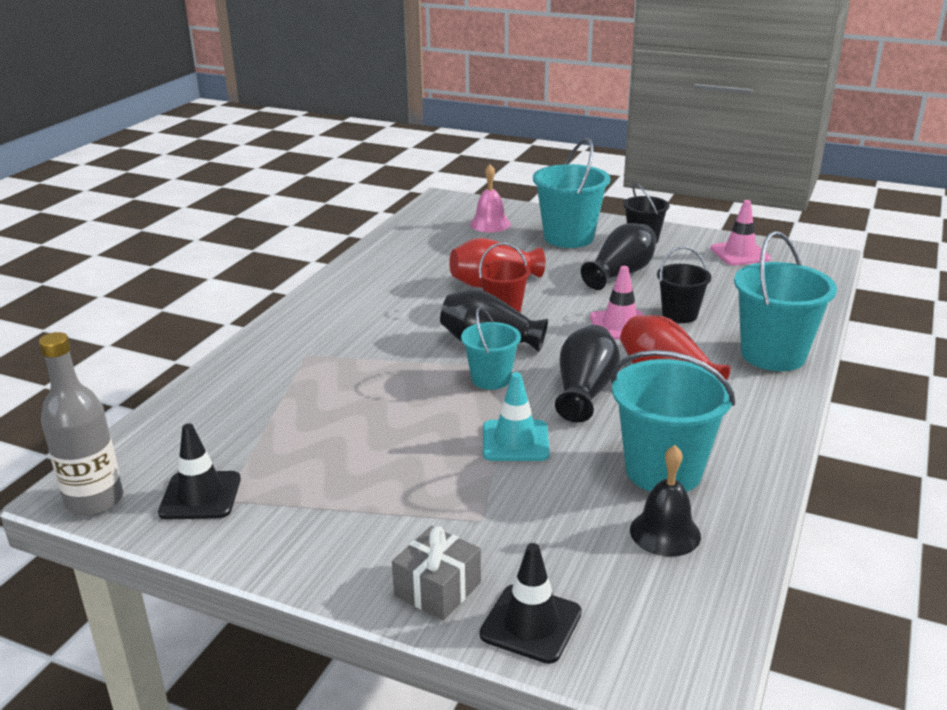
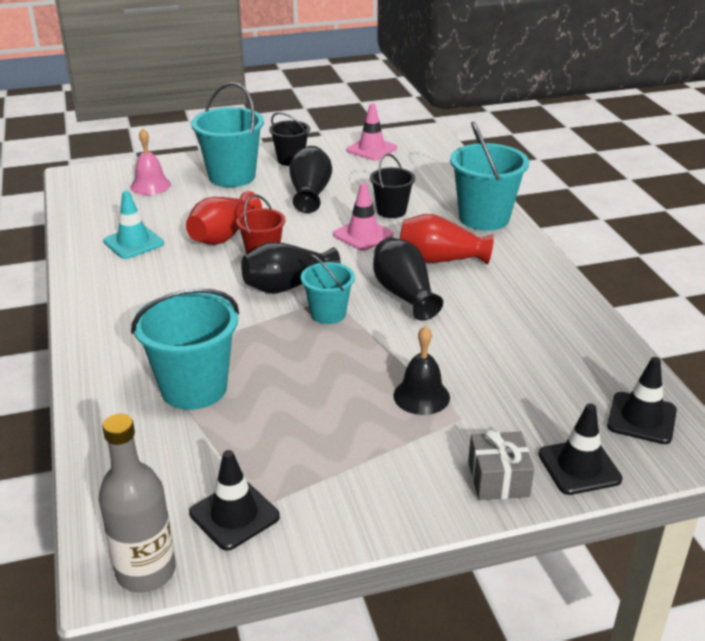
camera: 40 degrees left, 5 degrees up
(515, 441) = (408, 352): turquoise traffic cone -> turquoise traffic cone (133, 243)
(663, 471) = (522, 327): turquoise bucket -> turquoise bucket (194, 388)
(665, 532) = (574, 367): black bell -> black bell (421, 396)
(668, 618) = (641, 418): none -> black traffic cone

